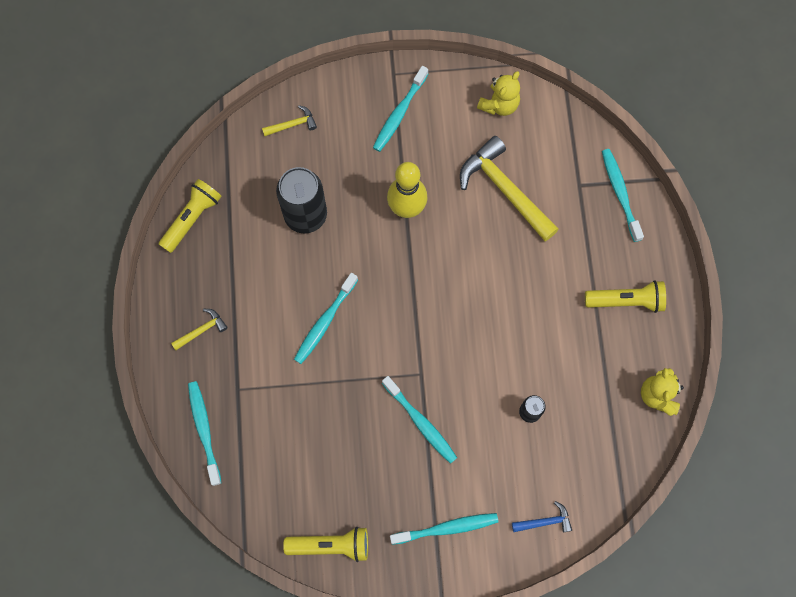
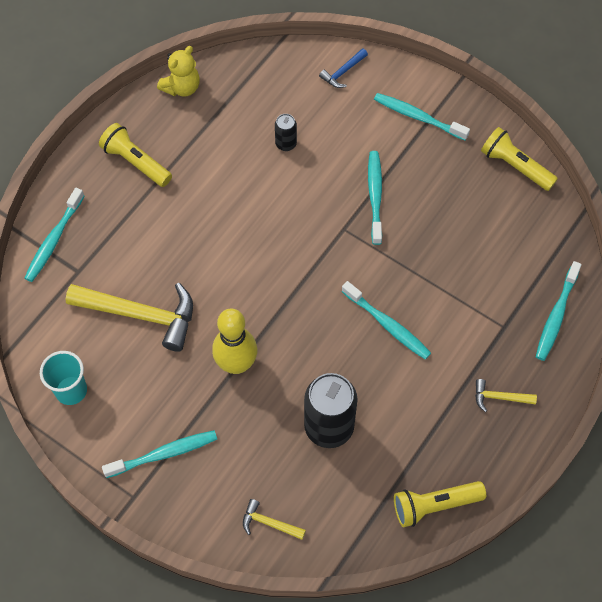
camera: 140 degrees left, 10 degrees down
(325, 322) = (387, 325): turquoise toothbrush -> turquoise toothbrush turned 60 degrees clockwise
(499, 104) = (71, 390): yellow teddy bear -> turquoise cup
(504, 190) = (141, 315): yellow hammer -> yellow hammer turned 75 degrees counterclockwise
(545, 521) = (343, 72): blue hammer -> blue hammer turned 75 degrees counterclockwise

